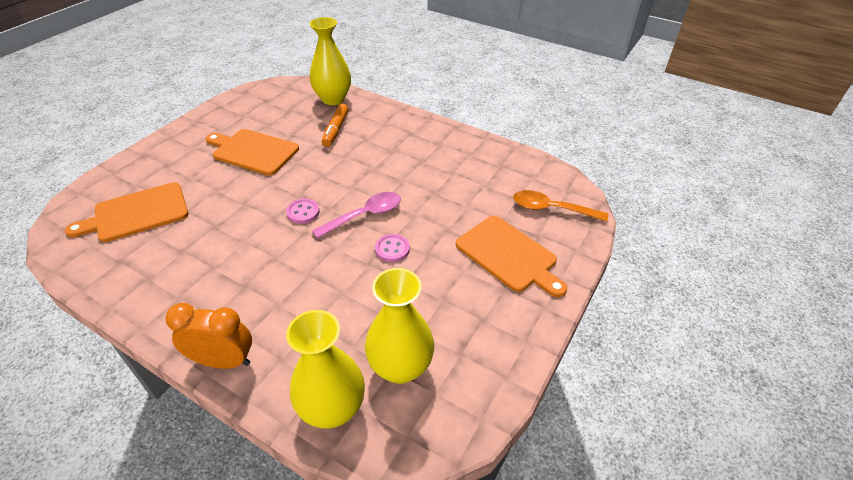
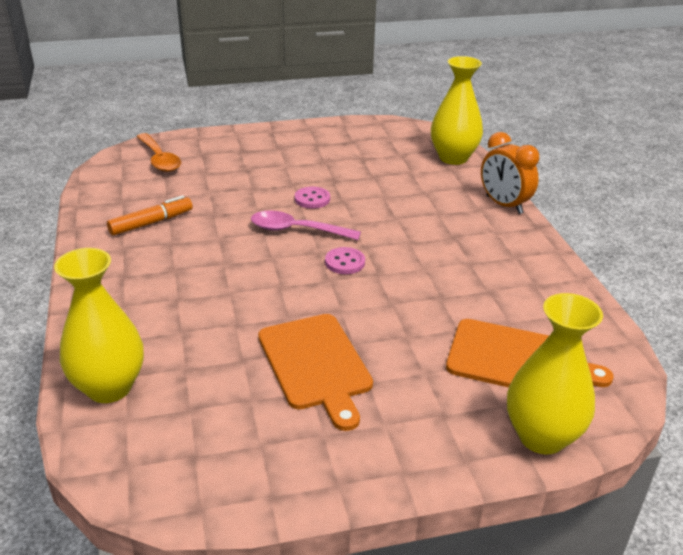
camera: 135 degrees left, 10 degrees down
(335, 130) = (186, 332): orange marker -> orange marker (151, 223)
(400, 367) = (394, 152): yellow vase -> yellow vase (541, 436)
(509, 255) = (242, 156): orange cutting board -> none

